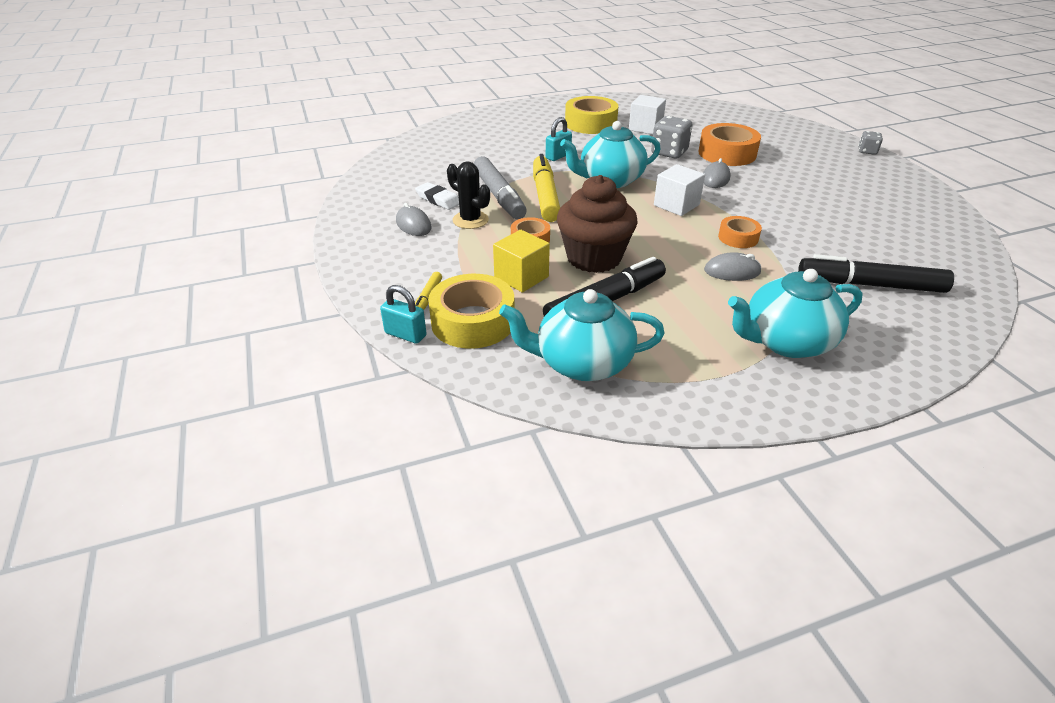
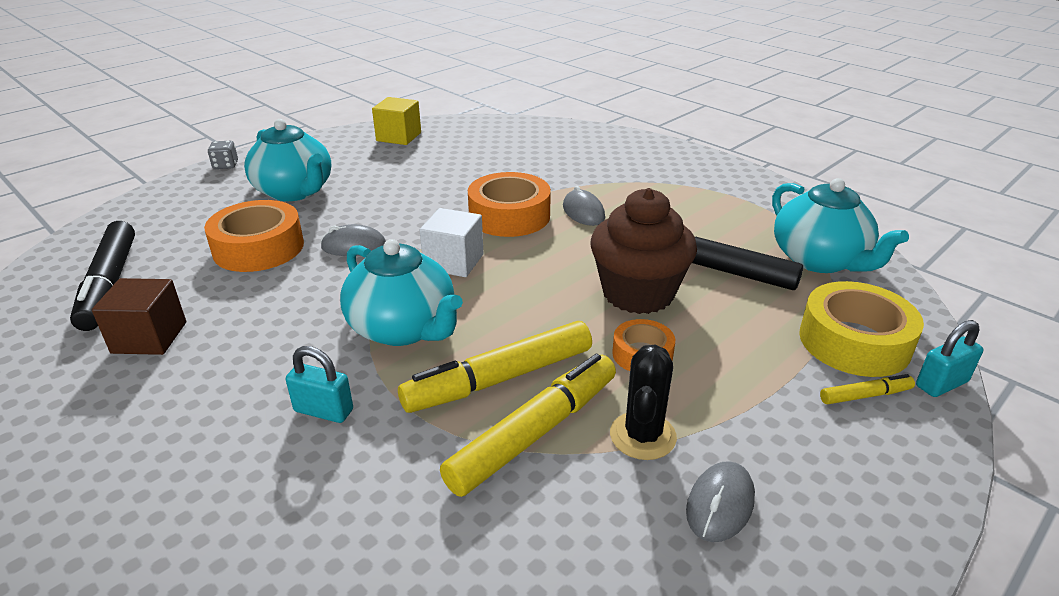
camera: 115 degrees left, 5 degrees down
(405, 334) = (941, 384): turquoise padlock -> turquoise padlock turned 60 degrees clockwise
(438, 199) = (606, 514): white eraser -> none
(499, 196) = (535, 433): grey marker -> yellow marker
(521, 277) = (734, 334): yellow cube -> yellow cube (399, 137)
(590, 123) = (125, 413): yellow tape -> none
(645, 128) = (149, 337): white cube -> brown cube
(669, 152) = (268, 294): grey dice -> none
(738, 238) = (509, 216): orange tape -> orange tape, size x1.79
(786, 342) = (670, 181): turquoise teapot -> turquoise teapot (295, 191)
(870, 285) = (545, 156): black marker -> black marker (109, 284)

